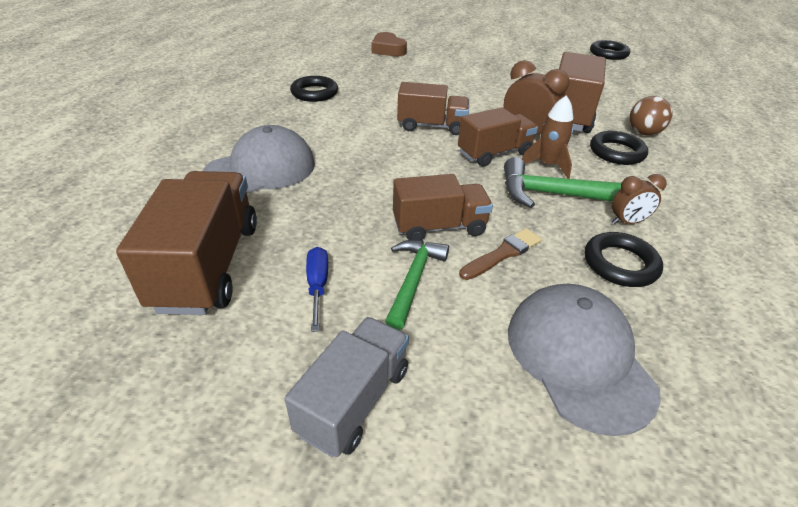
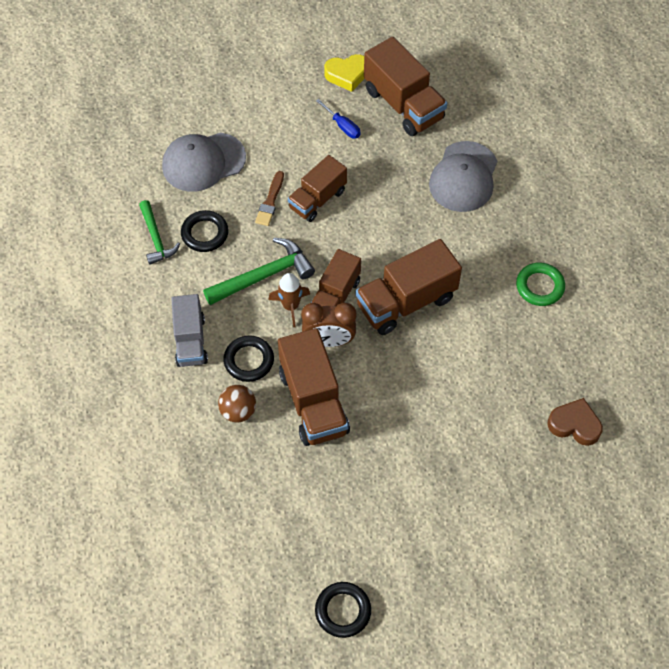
camera: 145 degrees right, 20 degrees up
(216, 357) = (347, 75): none -> yellow heart
(314, 93) = (539, 286): black ring -> green ring
(354, 400) = (280, 92): grey truck -> grey truck (190, 341)
(413, 279) = (302, 157): green hammer -> green hammer (156, 238)
(431, 126) = (406, 301): brown truck -> brown truck, size x1.52
(578, 357) = (203, 162): grey cap -> grey cap turned 120 degrees clockwise
(627, 222) = (213, 274): brown clock -> none

